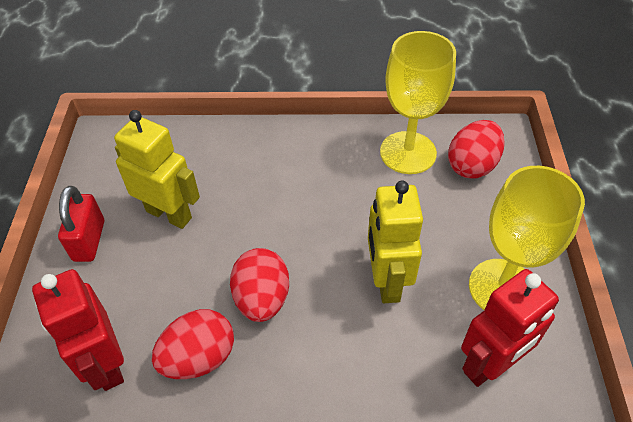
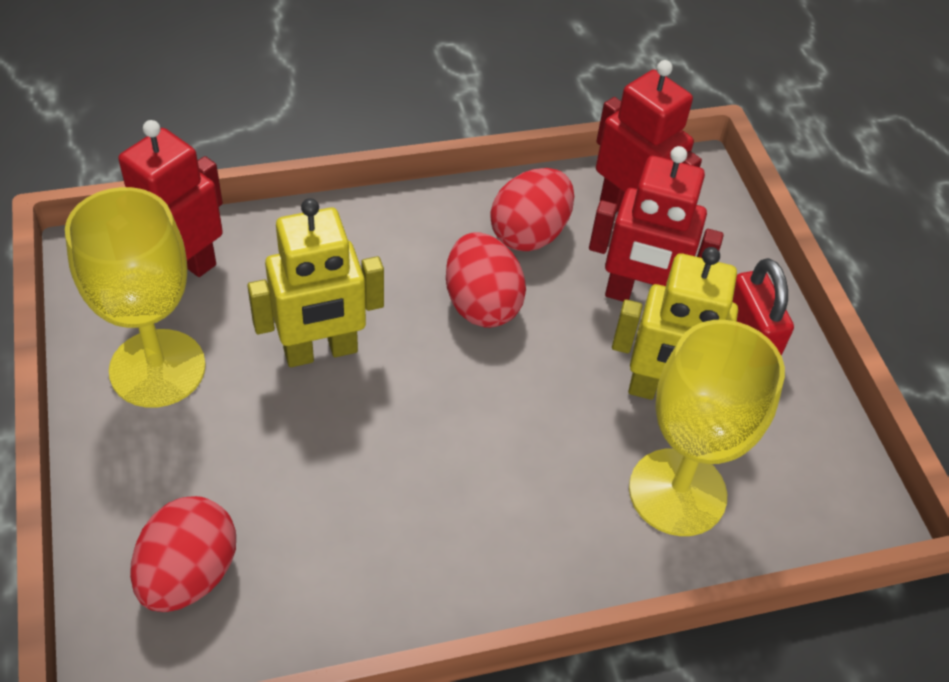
camera: 160 degrees right, 0 degrees up
(145, 284) = (639, 298): none -> red robot
(386, 281) = (321, 351): yellow robot -> yellow robot turned 90 degrees clockwise
(408, 153) = (310, 581): yellow goblet -> yellow goblet (677, 492)

